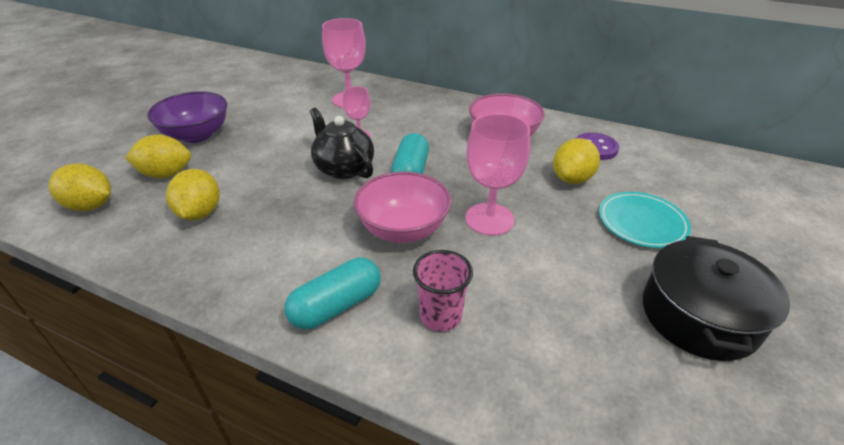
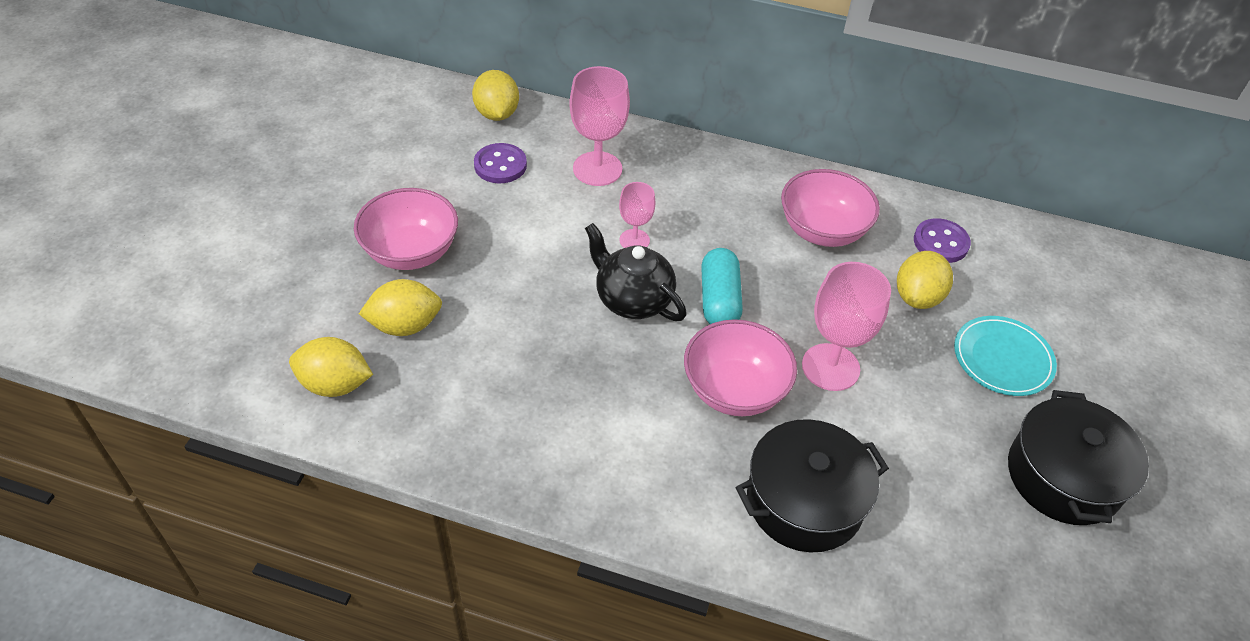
camera: 10 degrees left, 10 degrees up
(197, 135) = (411, 252): purple bowl -> pink bowl
(200, 213) = (480, 385): yellow lemon -> yellow lemon (497, 114)
(284, 95) = (500, 165): none -> purple button
(336, 305) = (691, 498): turquoise capsule -> none
(440, 316) = (804, 501): pink cup -> black pot

